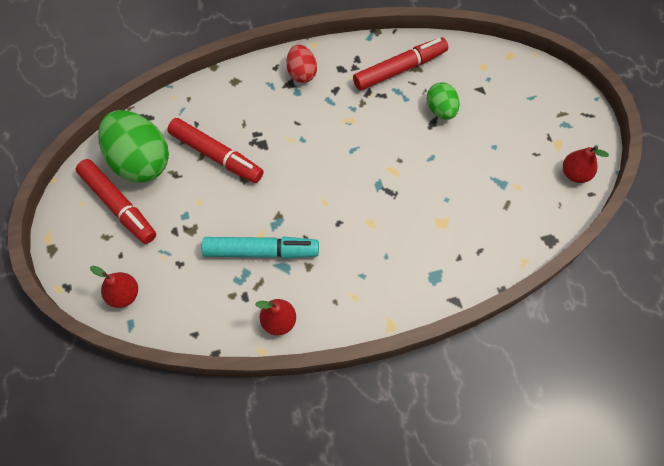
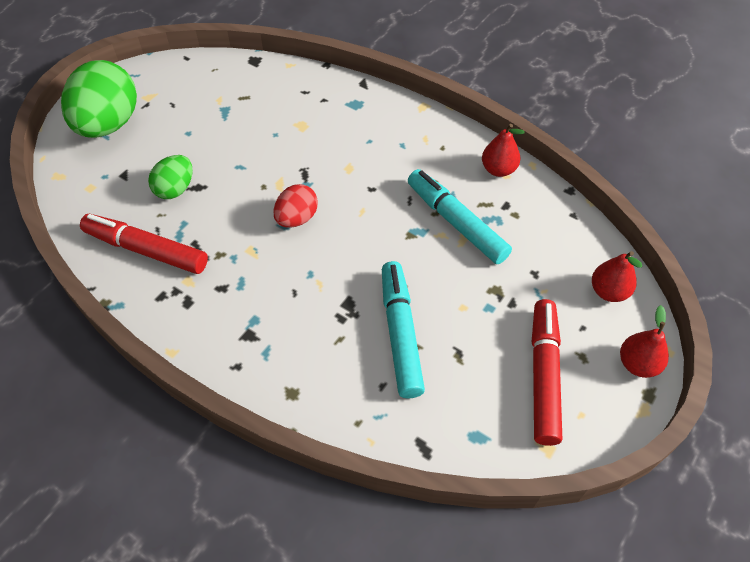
camera: 130 degrees left, 10 degrees down
(140, 161) = (479, 400): green egg -> green egg (109, 125)
(216, 155) = (400, 333): red marker -> turquoise marker
(301, 73) = (223, 334): red egg -> red egg (297, 218)
(575, 174) = (173, 74): red pear -> red pear (637, 364)

